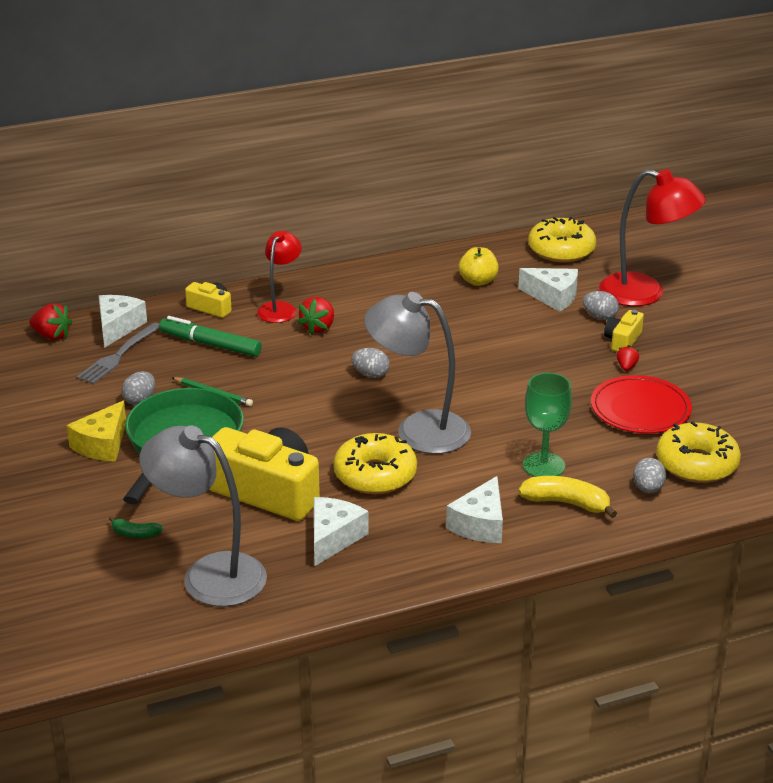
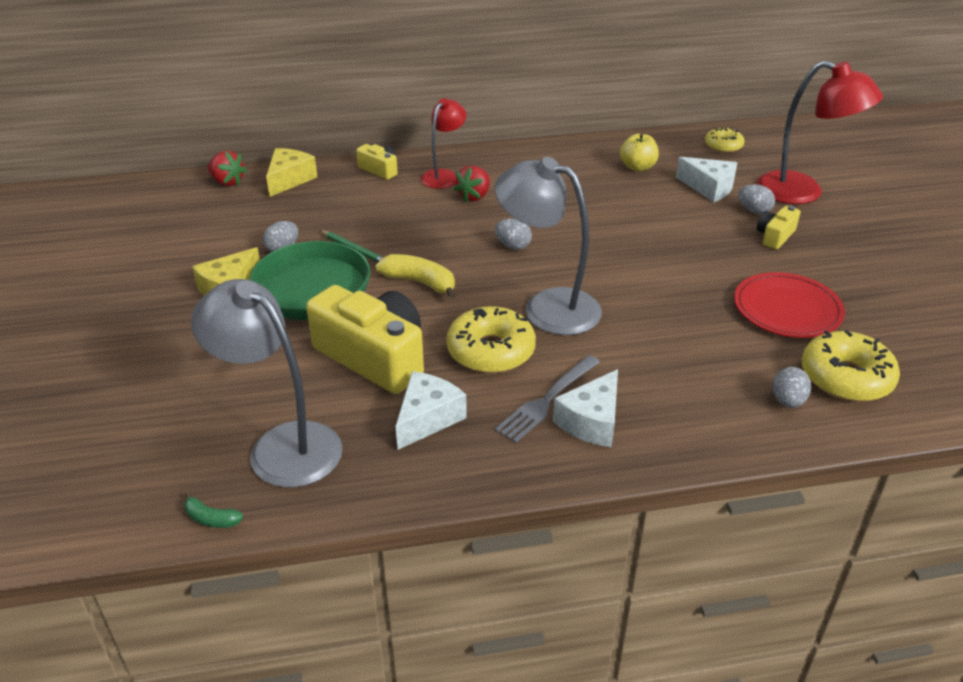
camera: 10 degrees right, 5 degrees up
(118, 327) = (289, 179): white cheese -> yellow cheese
(118, 355) = (279, 205): grey fork -> grey fork (547, 400)
(135, 534) = (223, 388): green banana -> green banana (211, 518)
(210, 344) = (368, 203): green marker -> none
(543, 465) = (673, 361): green goblet -> none
(561, 250) = (723, 146): yellow donut -> yellow donut, size x0.59
(566, 503) = (693, 407): yellow banana -> yellow banana (420, 282)
(626, 367) = (776, 263): red strawberry -> none

